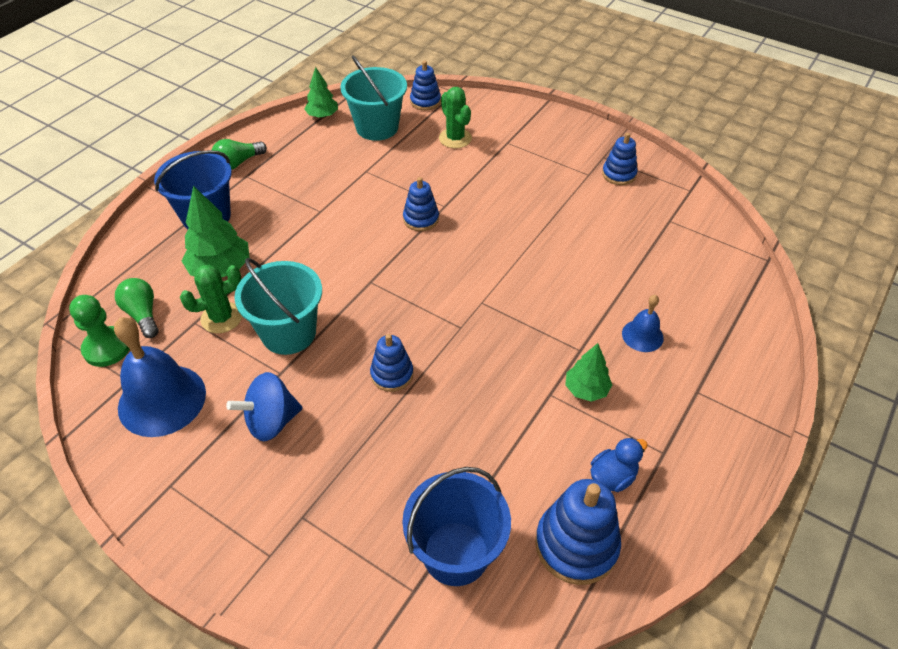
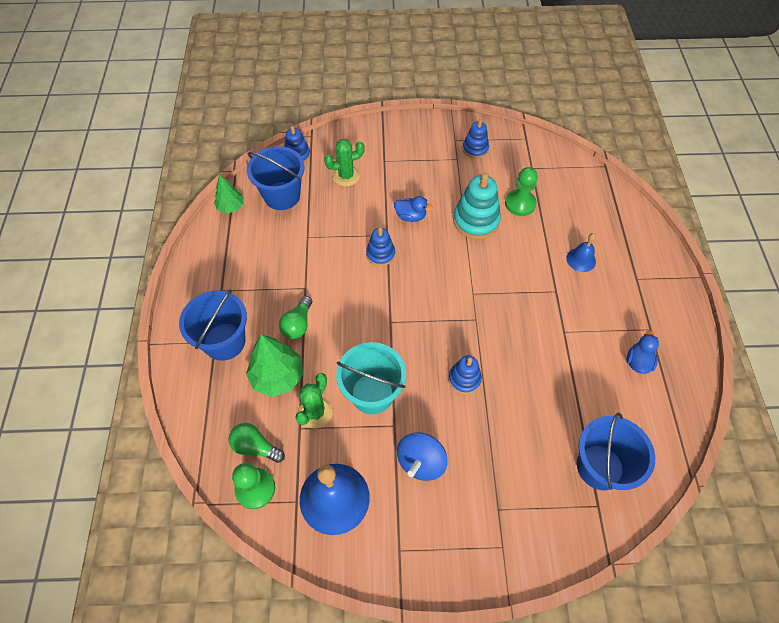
camera: 35 degrees left, 10 degrees up
(238, 163) = (204, 283): green light bulb -> green light bulb (298, 324)
(377, 127) = (282, 196): turquoise bucket -> blue bucket
(455, 138) = (346, 176): green cactus -> green cactus turned 45 degrees counterclockwise
(485, 202) = (411, 216): none -> blue duck
(553, 238) = (476, 221): none -> turquoise stacking toy
(576, 545) = (653, 416): blue stacking toy -> none
(586, 389) = (580, 315): green tree -> none
(621, 247) = (520, 204): none -> green pawn

